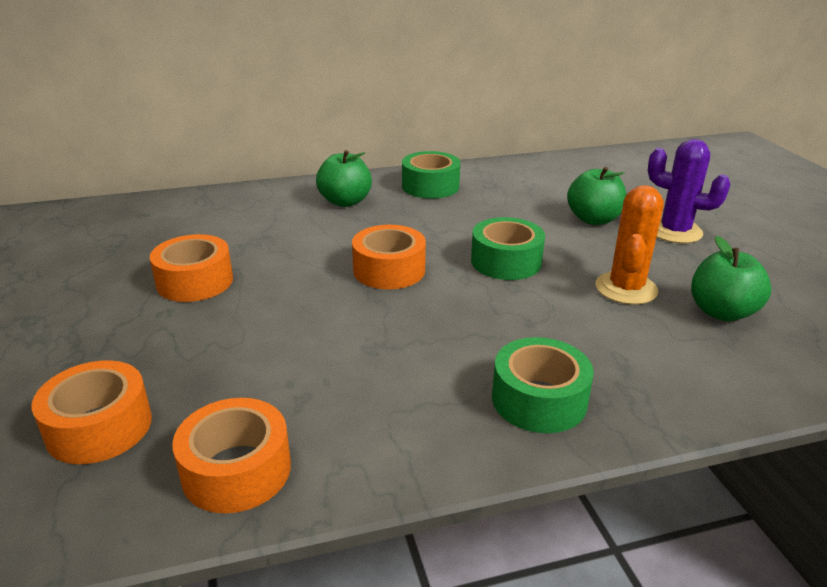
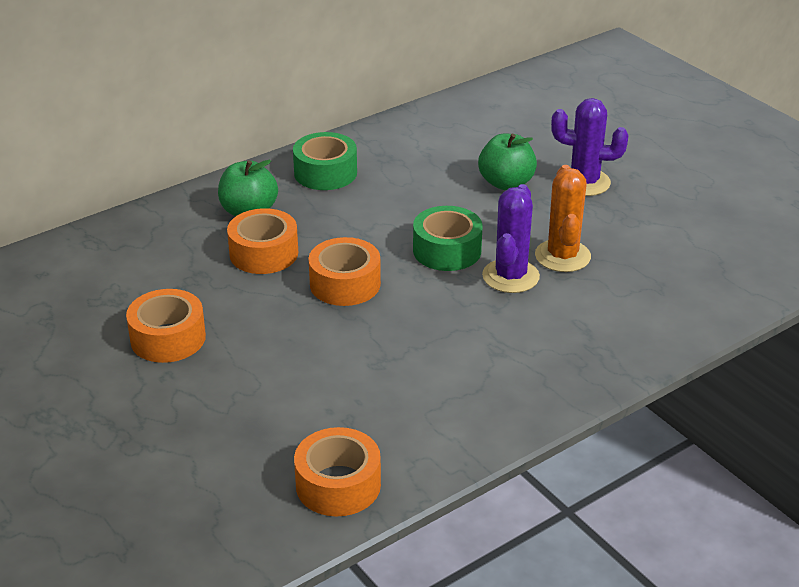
camera: 20 degrees left, 5 degrees up
(99, 427) = (202, 484): orange tape -> orange tape (264, 253)
(539, 400) = (533, 374): green tape -> none
(560, 296) = (510, 276): none -> purple cactus
(721, 312) = (646, 262): green apple -> none

